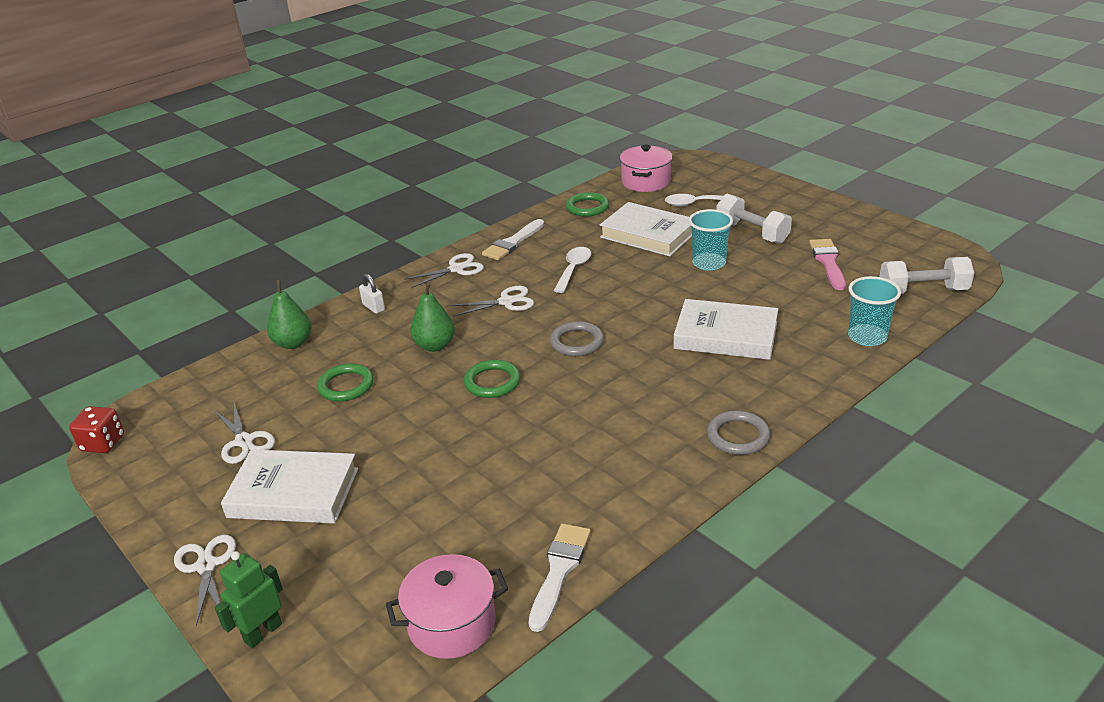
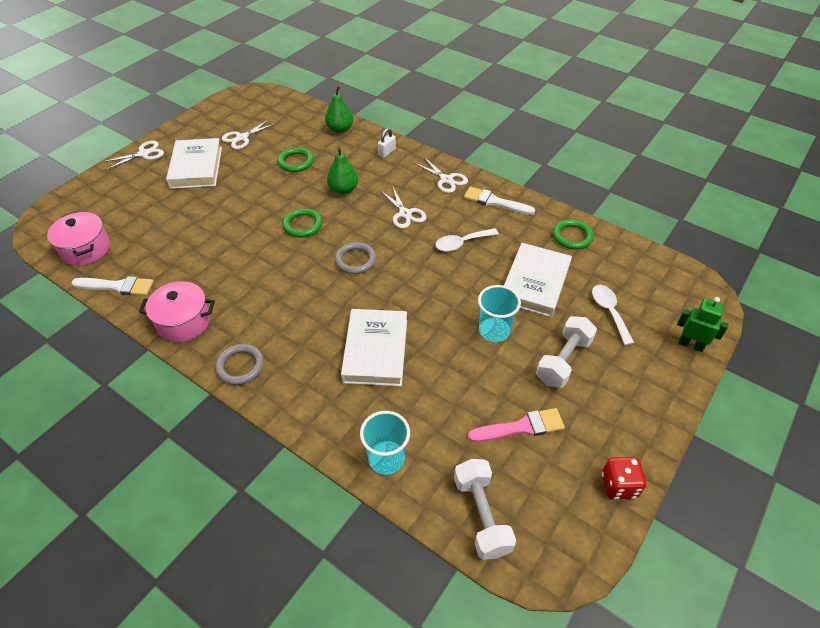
camera: 75 degrees right, 15 degrees up
(103, 443) = (242, 92): red dice -> red dice (619, 485)
(263, 632) = (94, 185): green robot -> green robot (690, 345)
(573, 269) = (461, 243): white spoon -> white spoon turned 150 degrees clockwise
(646, 182) = (641, 270): pink pot -> pink pot (184, 322)

